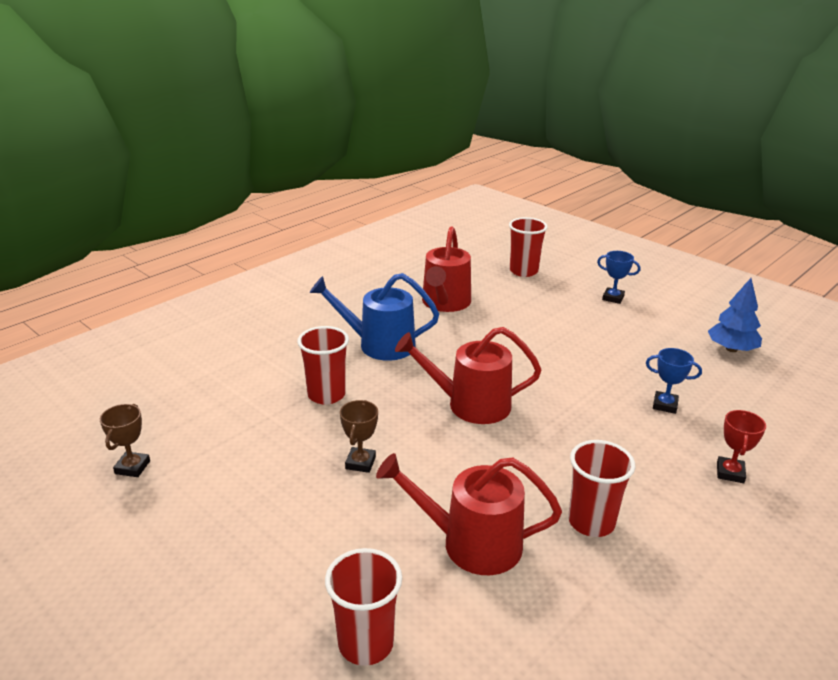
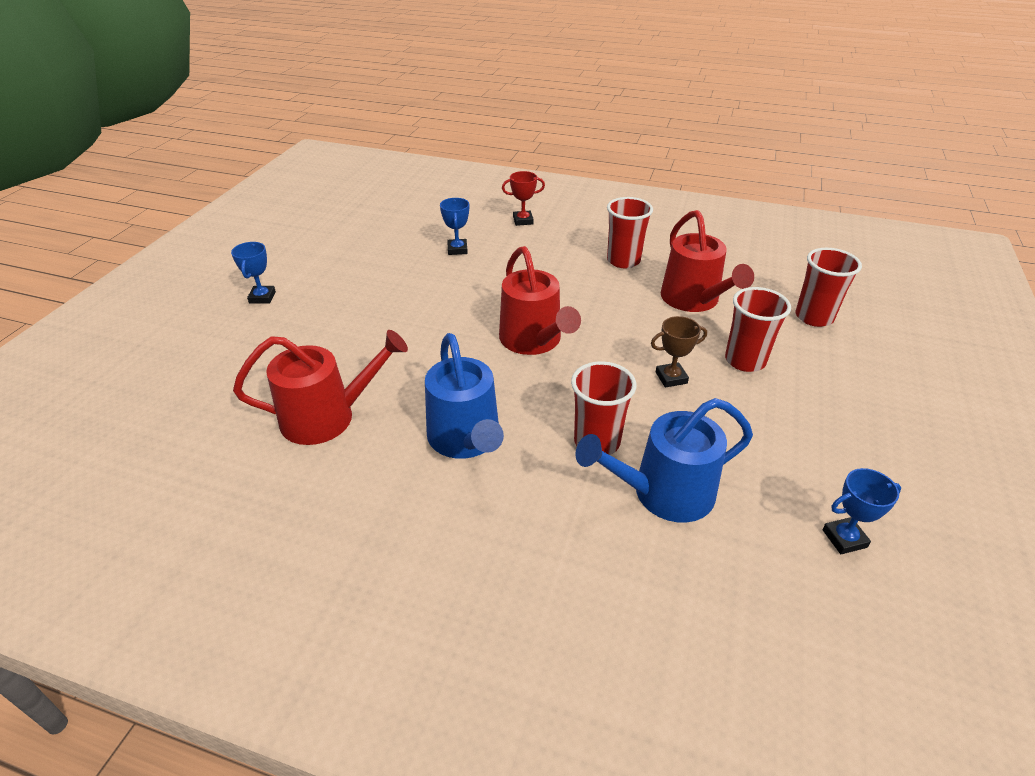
camera: 115 degrees left, 10 degrees up
(132, 467) = (844, 538): brown trophy -> blue trophy
(254, 405) = (664, 493): none -> blue watering can
(523, 271) = (202, 373): red cup -> red cup (745, 361)
(731, 349) = (345, 229): blue tree -> none

